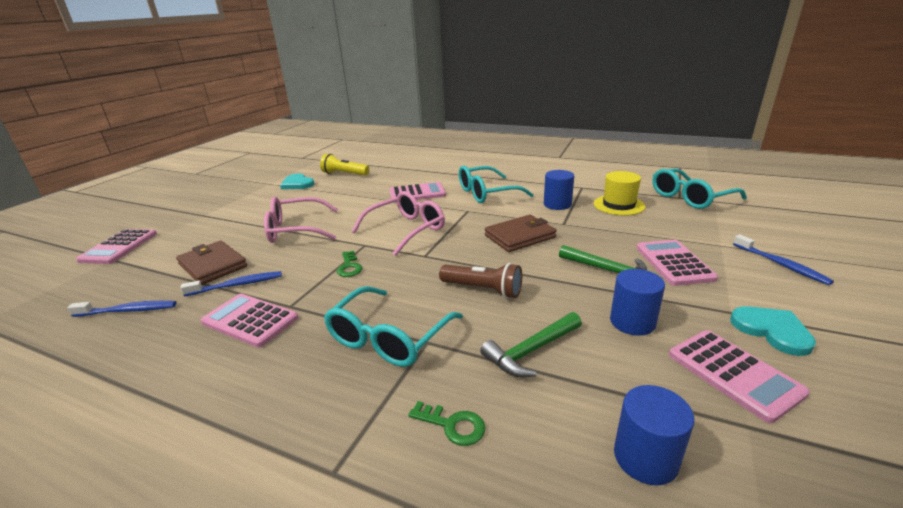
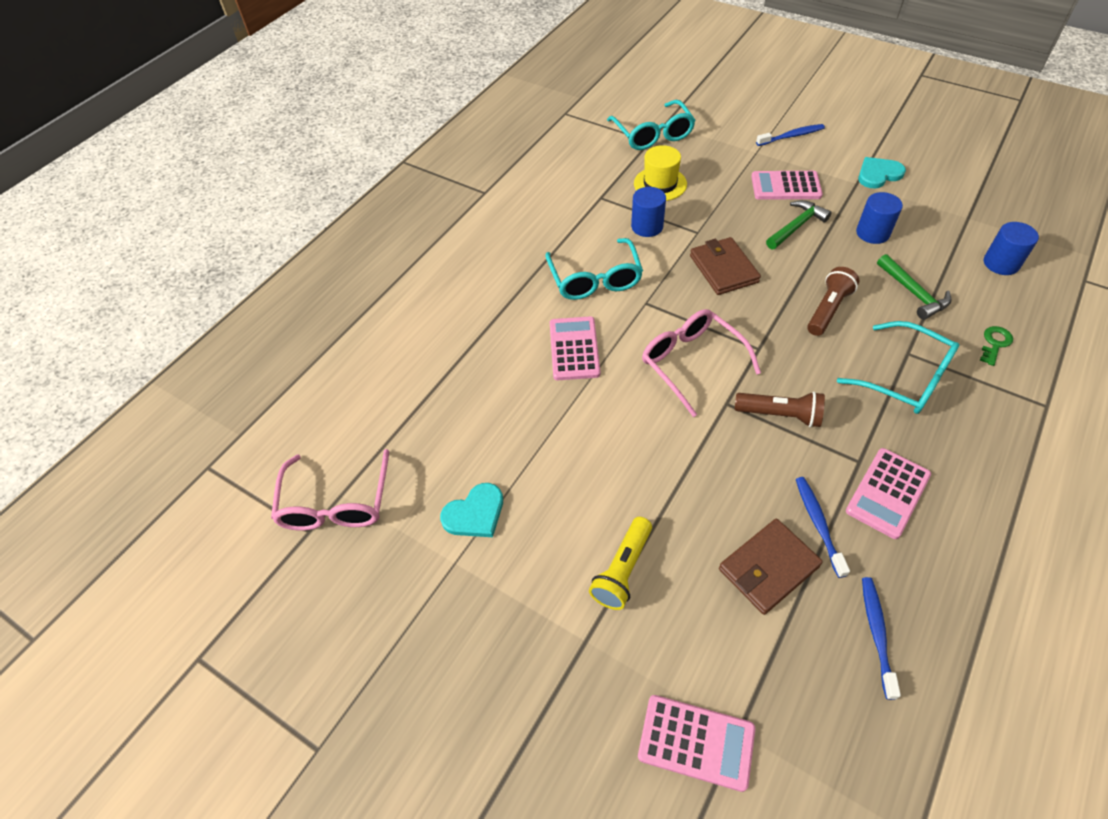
camera: 80 degrees left, 25 degrees up
(297, 230) = (671, 484): pink glasses -> pink glasses (336, 502)
(344, 174) = (451, 445): yellow flashlight -> yellow flashlight (622, 570)
(349, 267) = (780, 415): green key -> brown flashlight
(733, 374) = (925, 206): pink calculator -> none

